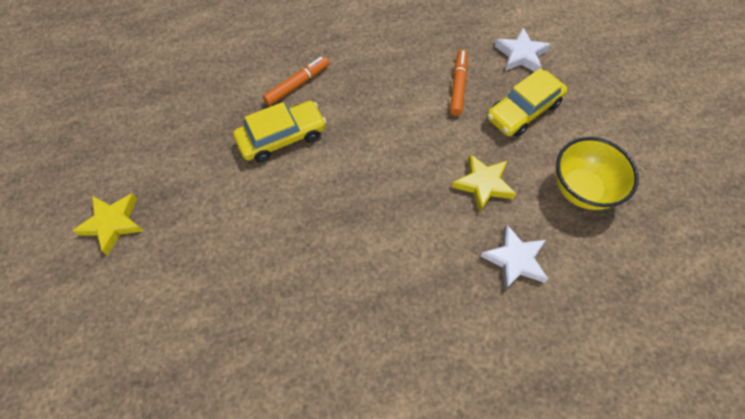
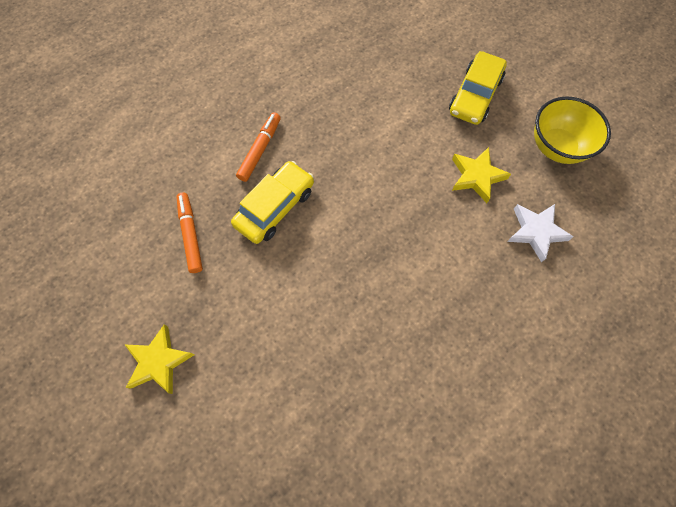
camera: 25 degrees left, 5 degrees up
(458, 86) = (408, 94): orange marker -> orange marker (190, 235)
(521, 55) = (446, 44): white star -> none

